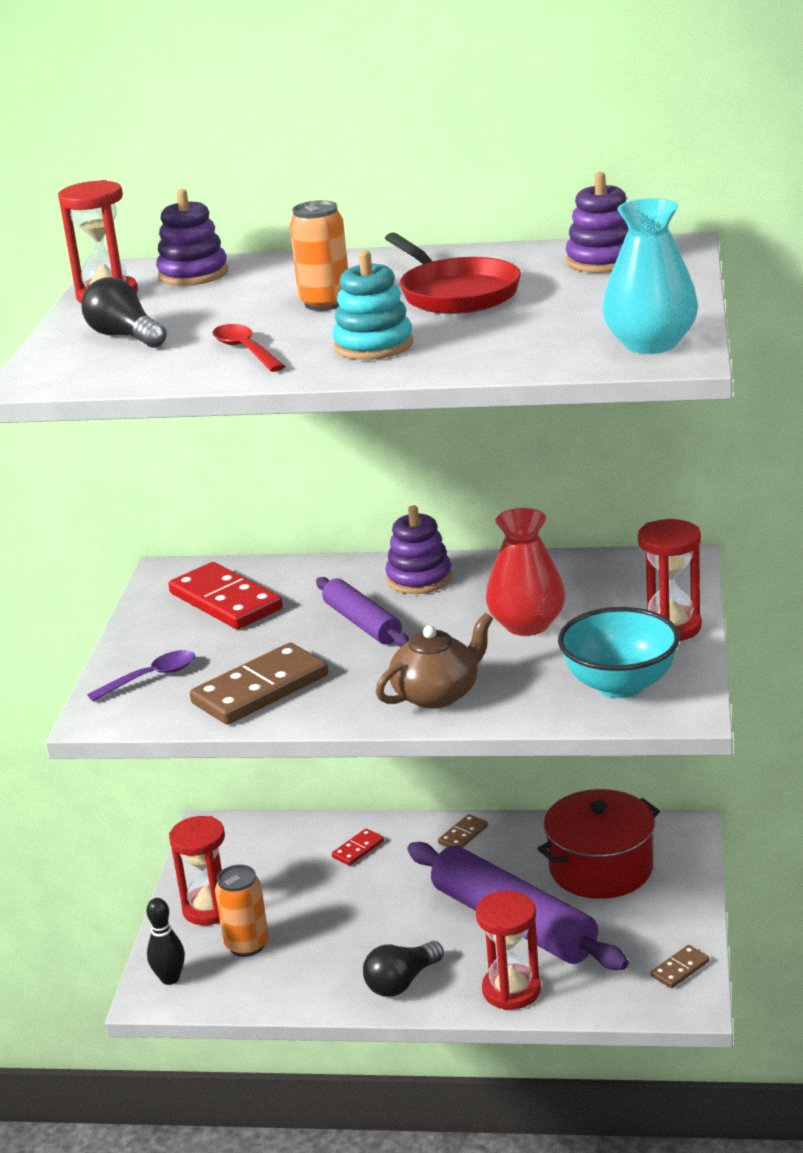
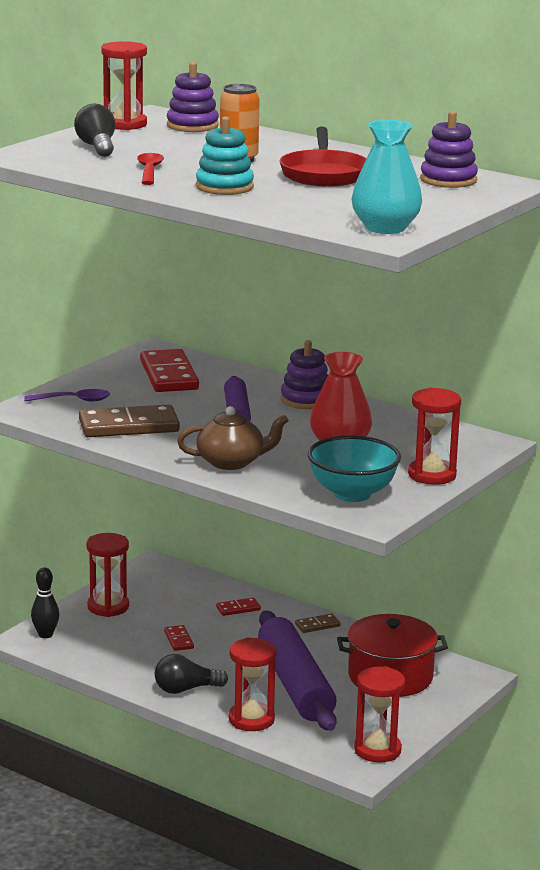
camera: 25 degrees right, 5 degrees down
(247, 945) = (111, 634): orange can -> none
(331, 919) = (179, 640): none -> red domino
(680, 969) = (377, 750): brown domino -> red hourglass

